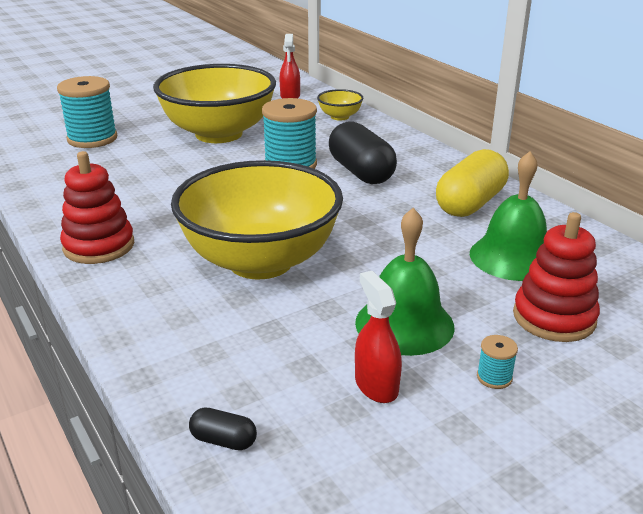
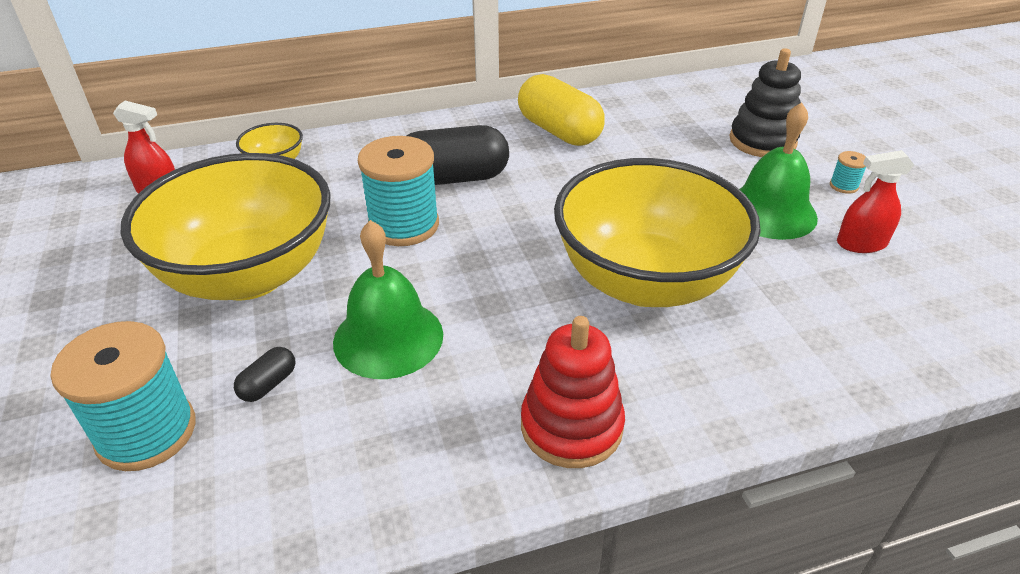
camera: 75 degrees left, 10 degrees up
(223, 440) = (952, 342): black capsule -> black capsule (268, 384)
(513, 257) = (666, 135): green bell -> green bell (388, 337)
(554, 318) = (762, 141): red stacking toy -> black stacking toy

